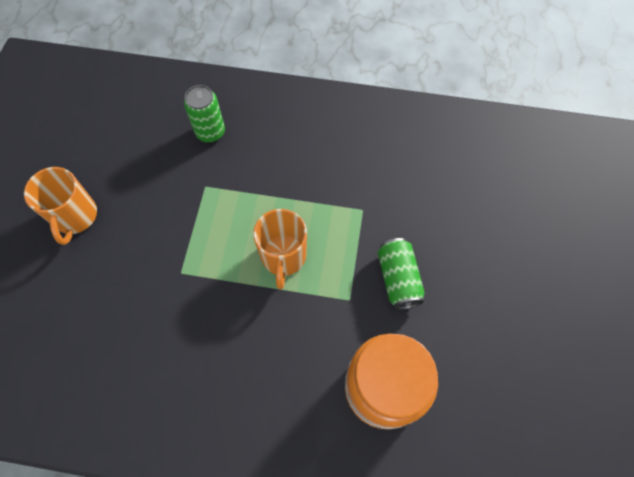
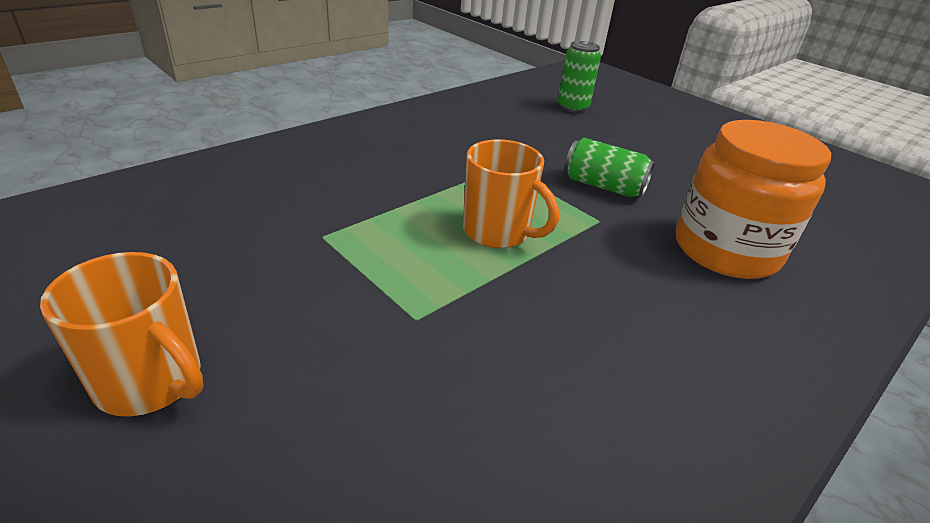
camera: 55 degrees left, 30 degrees down
(210, 132) = (258, 197): green can -> green can (572, 107)

